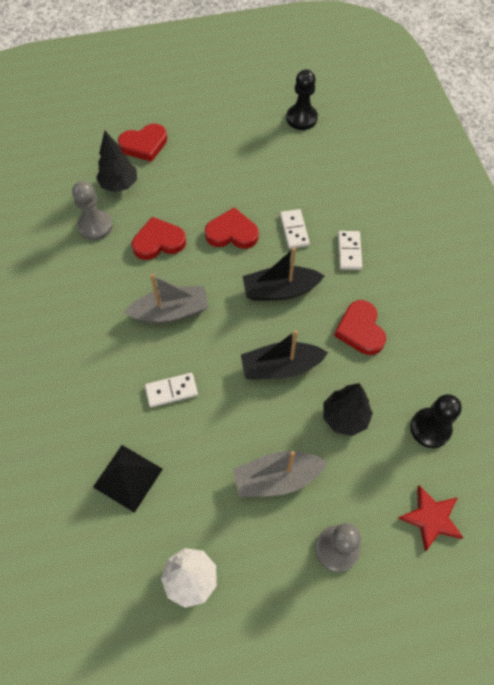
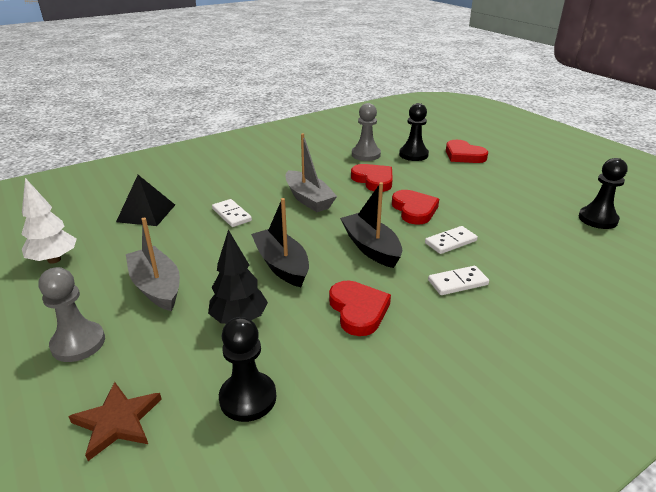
camera: 70 degrees right, 30 degrees down
(119, 184) = (413, 155): black tree -> black pawn
(360, 330) = (358, 310): red heart -> red heart turned 105 degrees clockwise
(431, 518) = (117, 421): red star -> brown star

